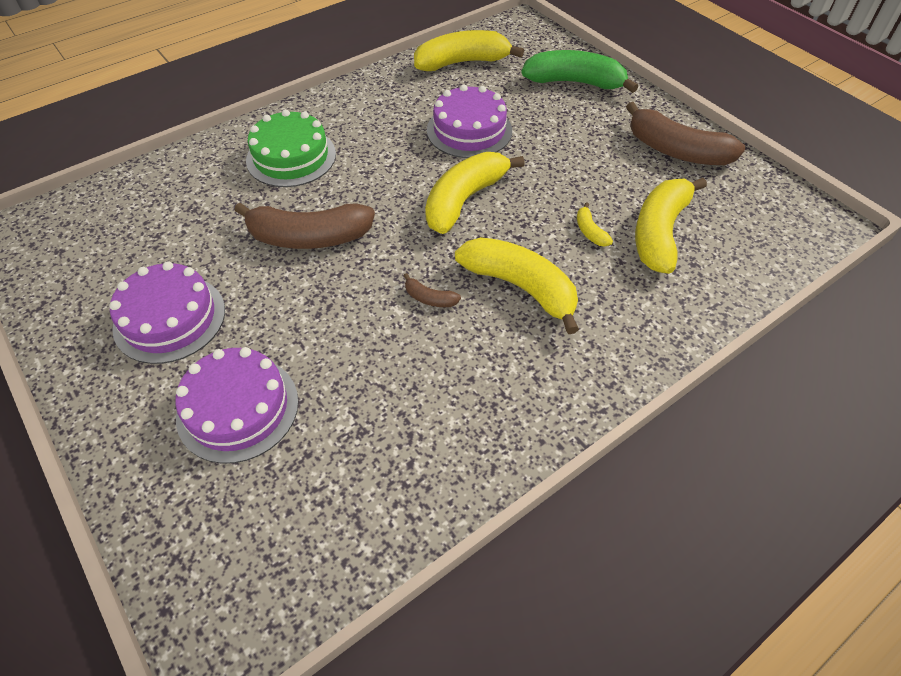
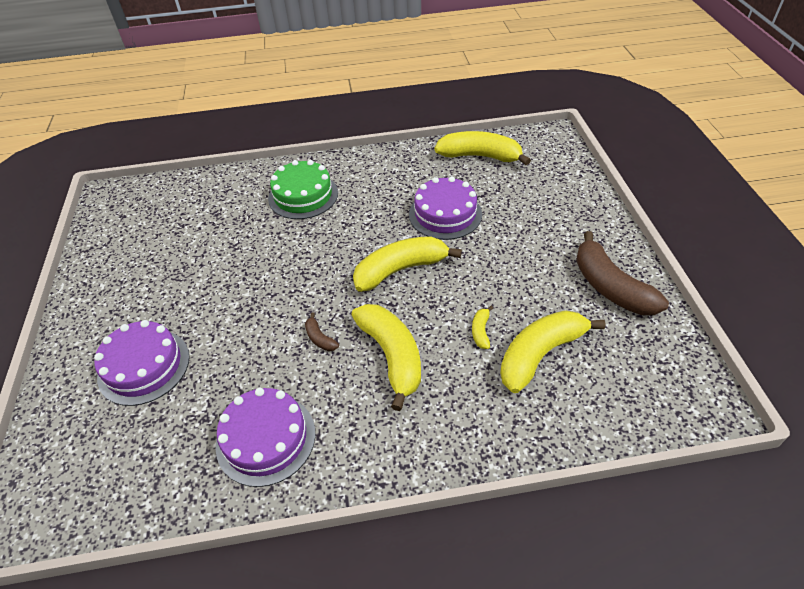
camera: 30 degrees right, 5 degrees down
(169, 318) = (149, 286): purple cake -> purple cake (266, 439)
(309, 237) = (272, 260): brown banana -> none
(575, 82) = (562, 199): green banana -> none

